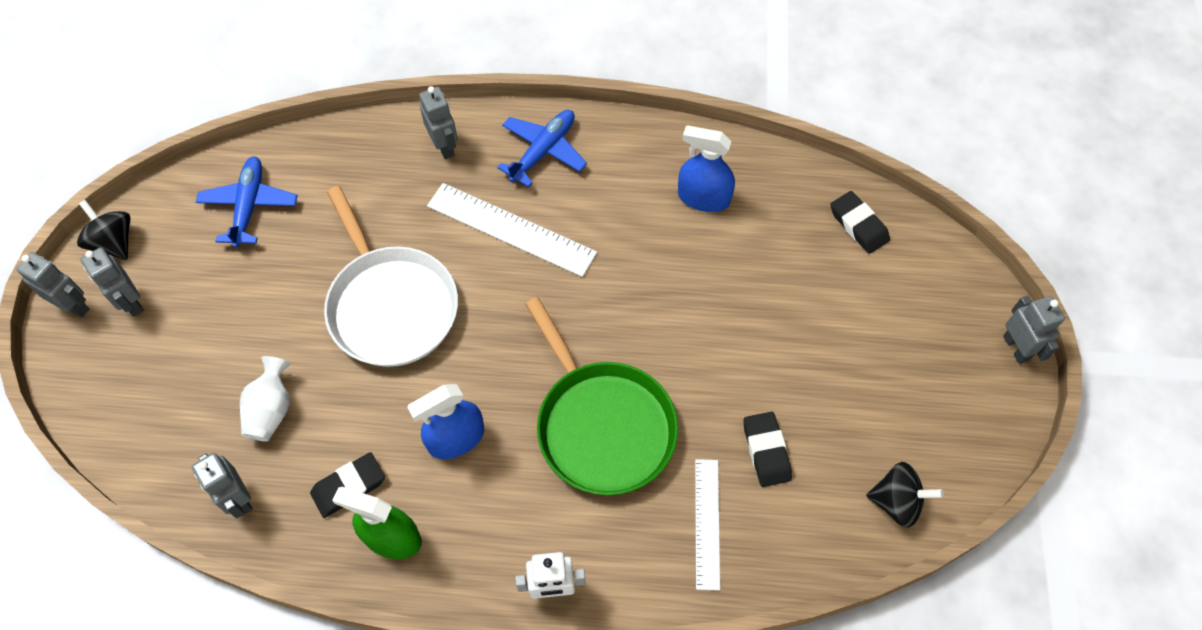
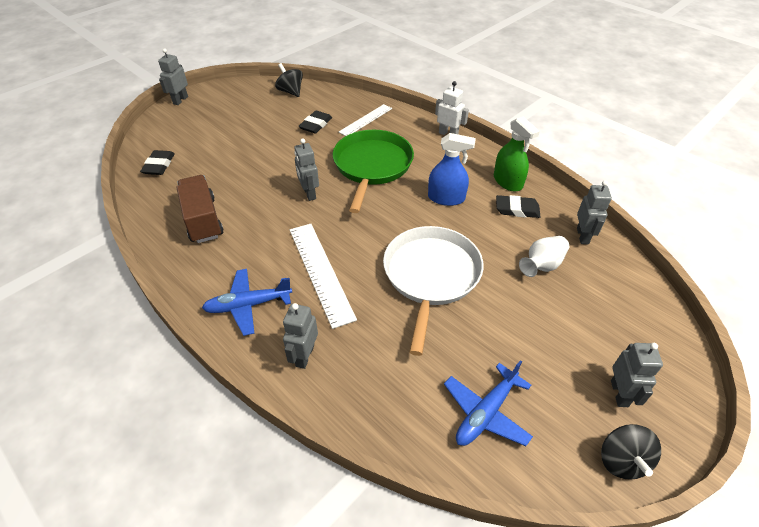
camera: 140 degrees left, 15 degrees down
(74, 306) = (672, 422): grey robot -> grey robot (309, 193)
(703, 198) = (203, 220): blue spray bottle -> brown truck

